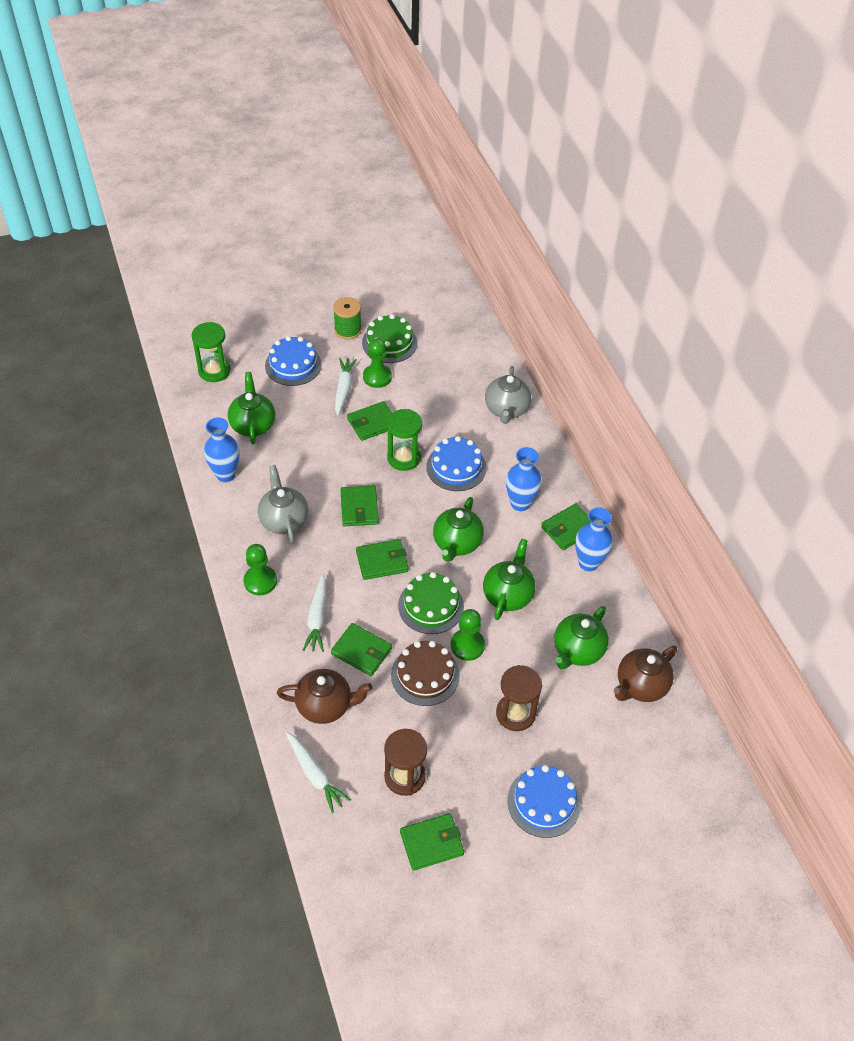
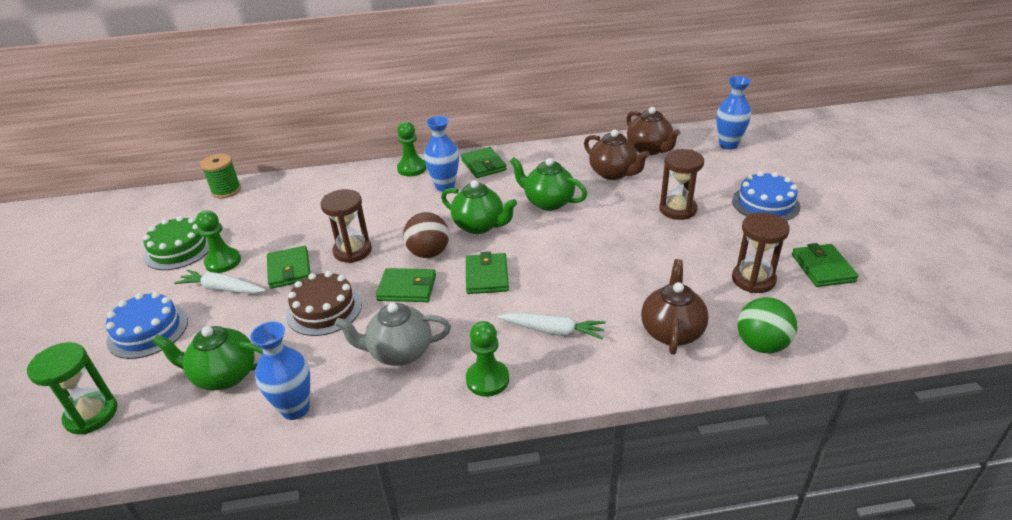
camera: 75 degrees left, 15 degrees down
(315, 775) = (761, 345): white carrot -> green ball
(347, 330) = (130, 280): green spool -> green spool (226, 190)
(361, 651) = (602, 299): green wallet -> none
(404, 458) = (352, 251): green hourglass -> brown hourglass
(409, 513) = (429, 253): none -> brown ball
(425, 675) = (634, 258): brown cake -> brown cake (324, 309)
(431, 605) = (551, 248): green cake -> none
(456, 467) = (383, 218): blue cake -> none
(467, 645) = (602, 229): green pawn -> green pawn (412, 168)
(506, 410) = (328, 184): grey teapot -> none
(577, 651) = (613, 173): green teapot -> brown teapot
(588, 563) = (523, 159): blue vase -> blue vase (728, 145)

